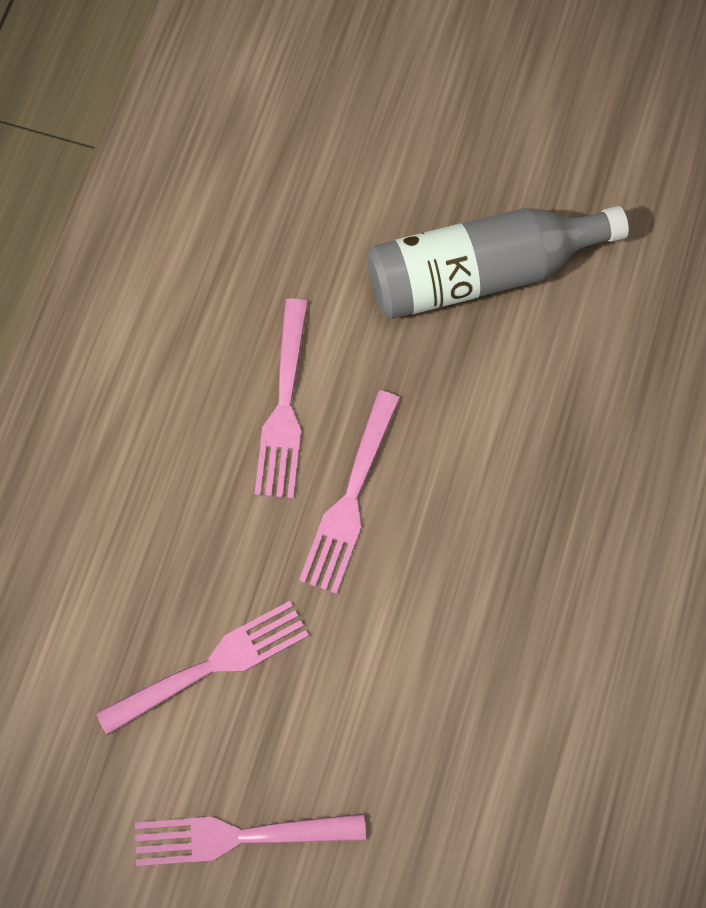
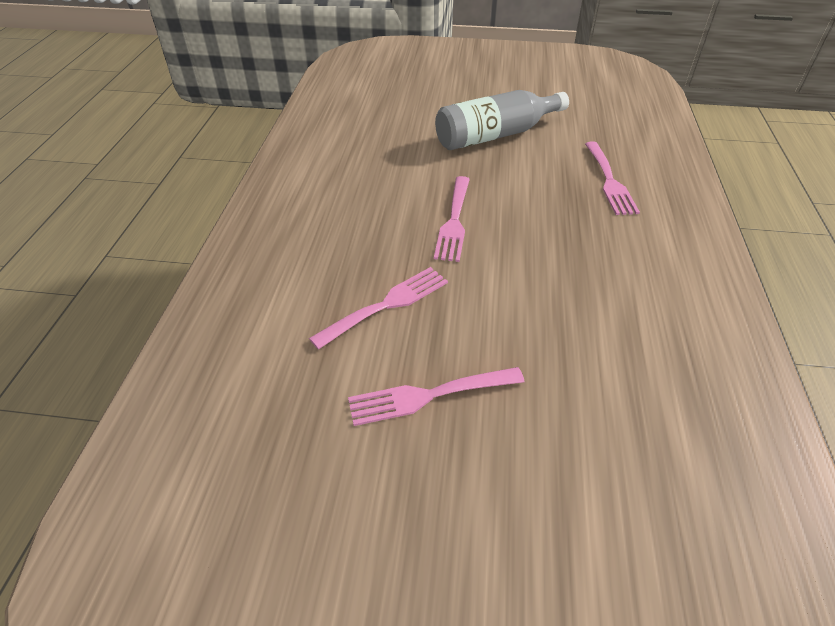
camera: 10 degrees left, 25 degrees down
(284, 408) = (403, 191): pink fork -> pink fork (609, 181)

